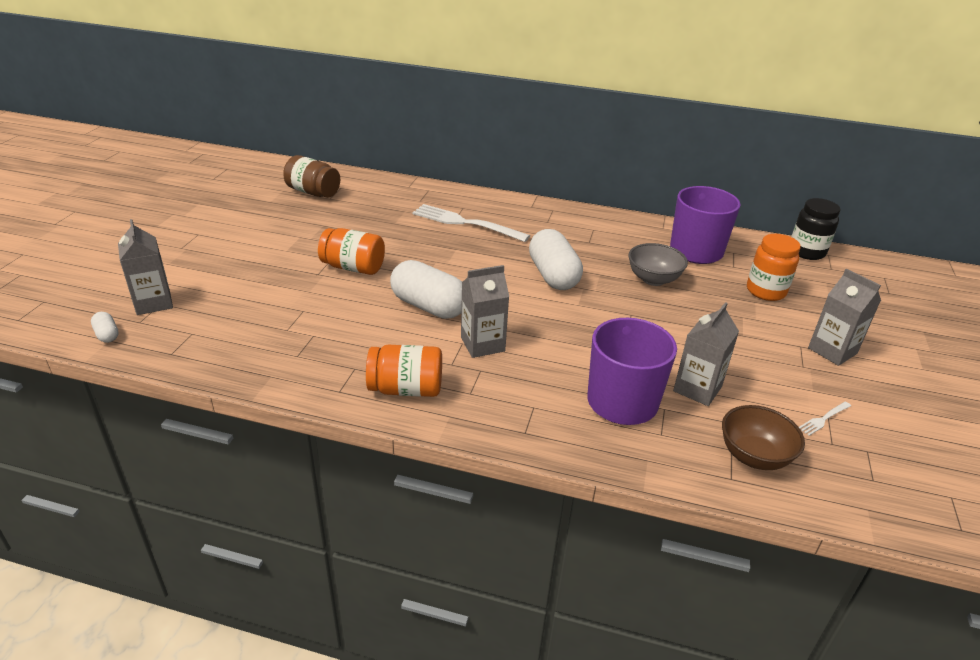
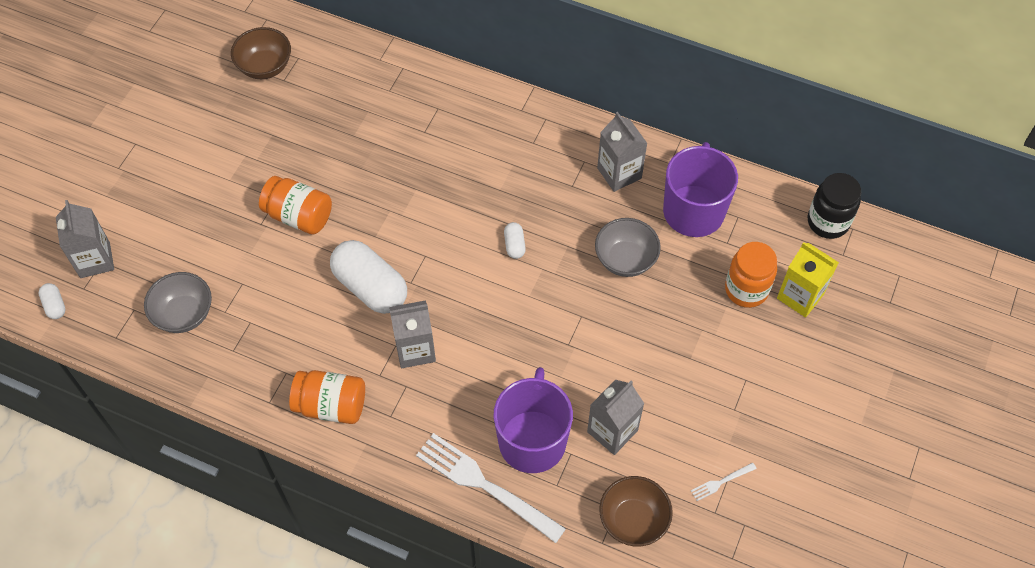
camera: 10 degrees right, 25 degrees up
(245, 333) = (184, 314): none -> grey bowl
(313, 192) = (265, 67): brown jar -> brown bowl
(465, 223) = (435, 140): white fork -> white fork (484, 485)
(553, 275) = (514, 245): white capsule -> white capsule, size x0.44
(813, 293) = (800, 296): none -> yellow carton
(832, 351) = (776, 390): grey carton -> grey carton (619, 173)

